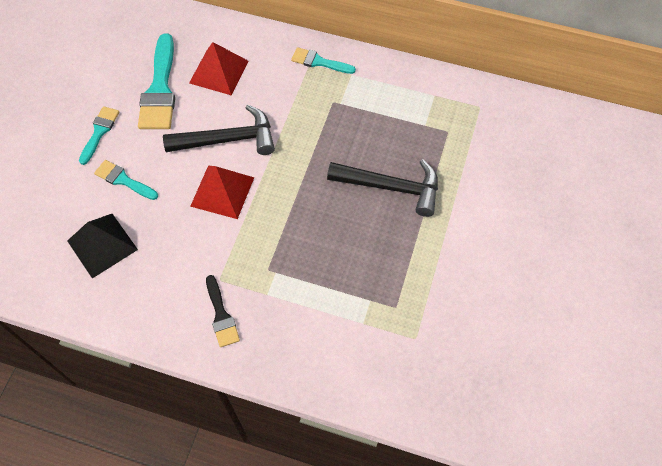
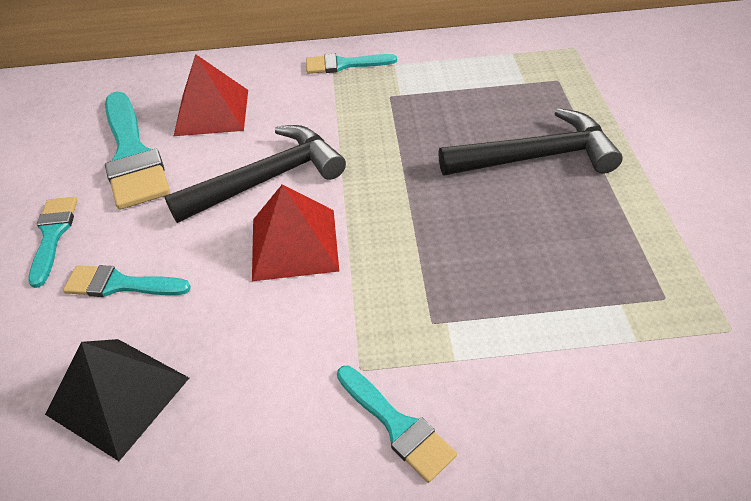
camera: 20 degrees left, 15 degrees down
(221, 315) = (397, 425): black brush -> turquoise brush

